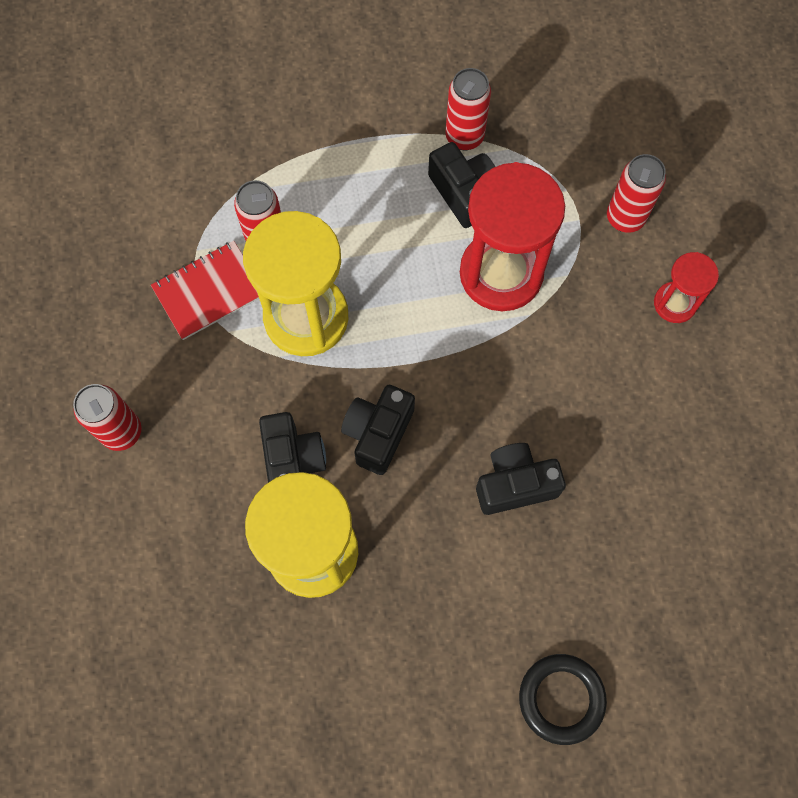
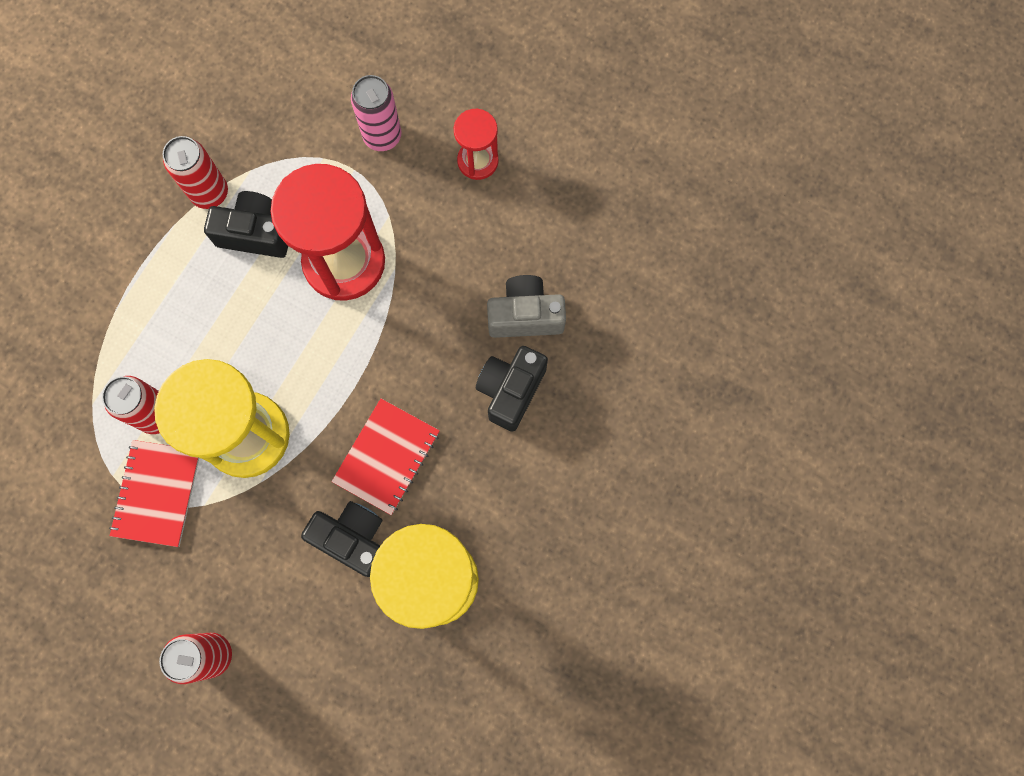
camera: 50 degrees left, 5 degrees up
(378, 433) = (387, 457): black camera -> red notebook
(561, 699) = (686, 489): black ring -> none
(585, 445) = (525, 315): none -> grey camera
(625, 218) = (382, 136): red can -> pink can

